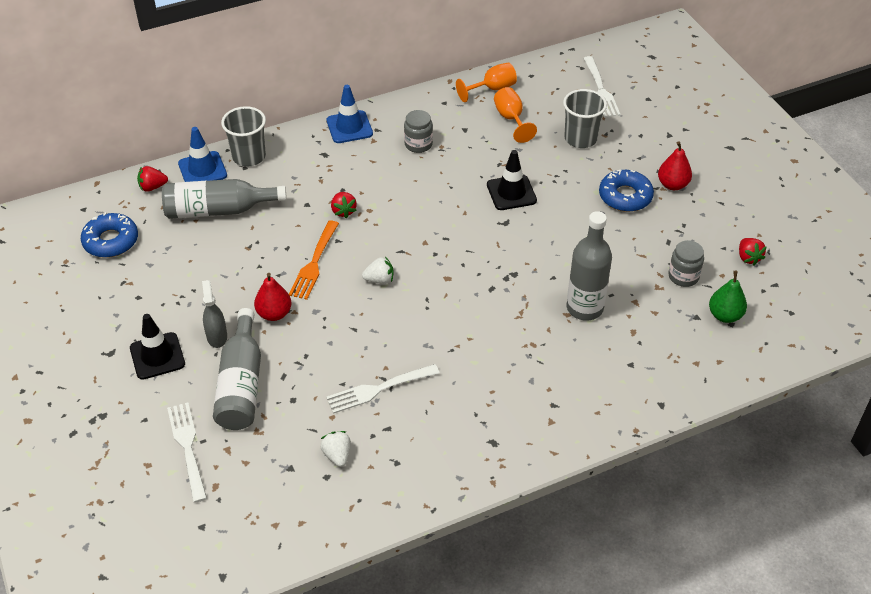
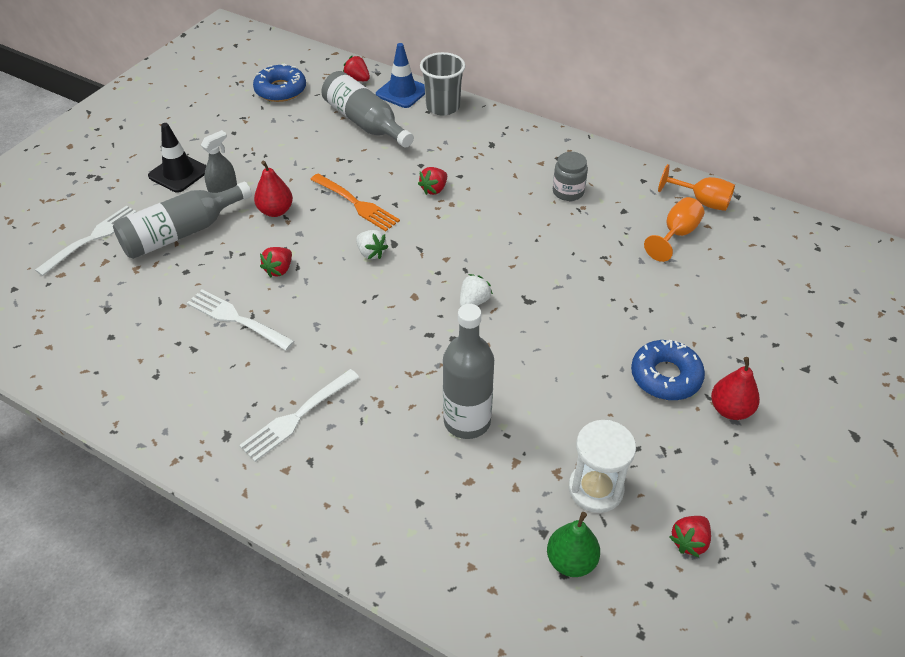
camera: 55 degrees right, 0 degrees up
(314, 262) = (355, 203): orange fork -> orange fork turned 120 degrees counterclockwise
(337, 455) = (140, 331): white strawberry -> white strawberry (474, 301)
(347, 341) = (279, 270): none -> red strawberry
(349, 127) = (541, 141): blue traffic cone -> none
(511, 193) = (574, 285): black traffic cone -> none
(580, 139) = (710, 298): grey cup -> none
(600, 89) = (804, 278): white fork -> white fork (298, 416)
(683, 276) = (595, 489): grey jar -> white hourglass

